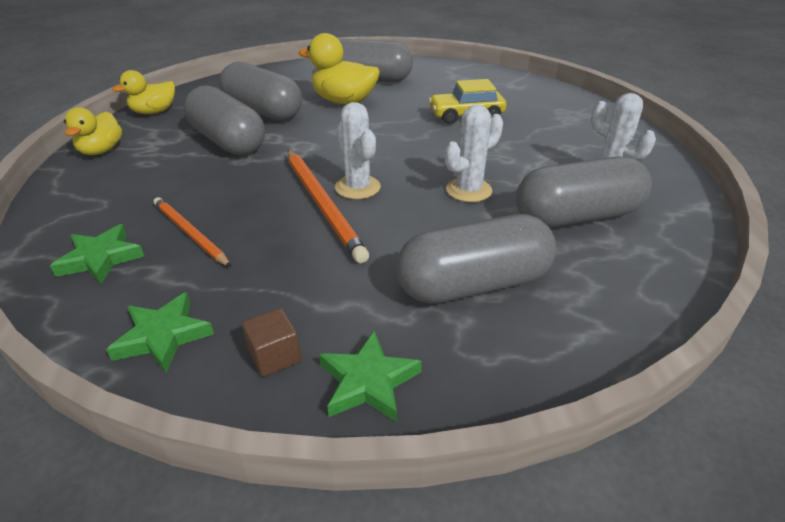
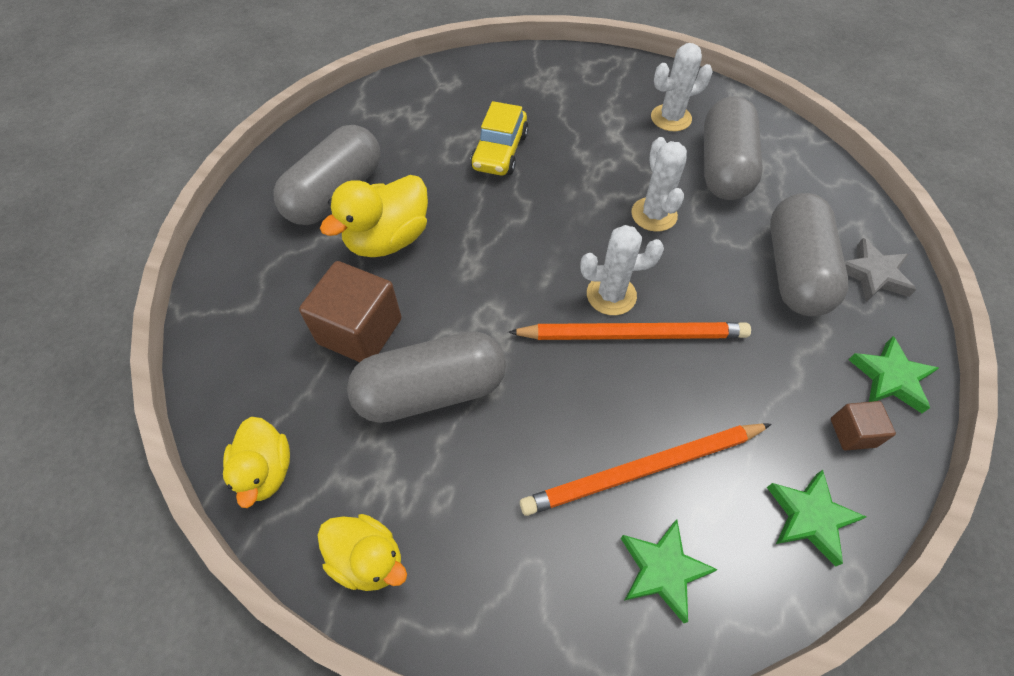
camera: 65 degrees left, 20 degrees up
(190, 233) = (643, 470): orange pencil -> orange pencil, size x1.54
(263, 111) = (360, 331): grey capsule -> brown cube
(524, 349) = (873, 274): none -> grey star

